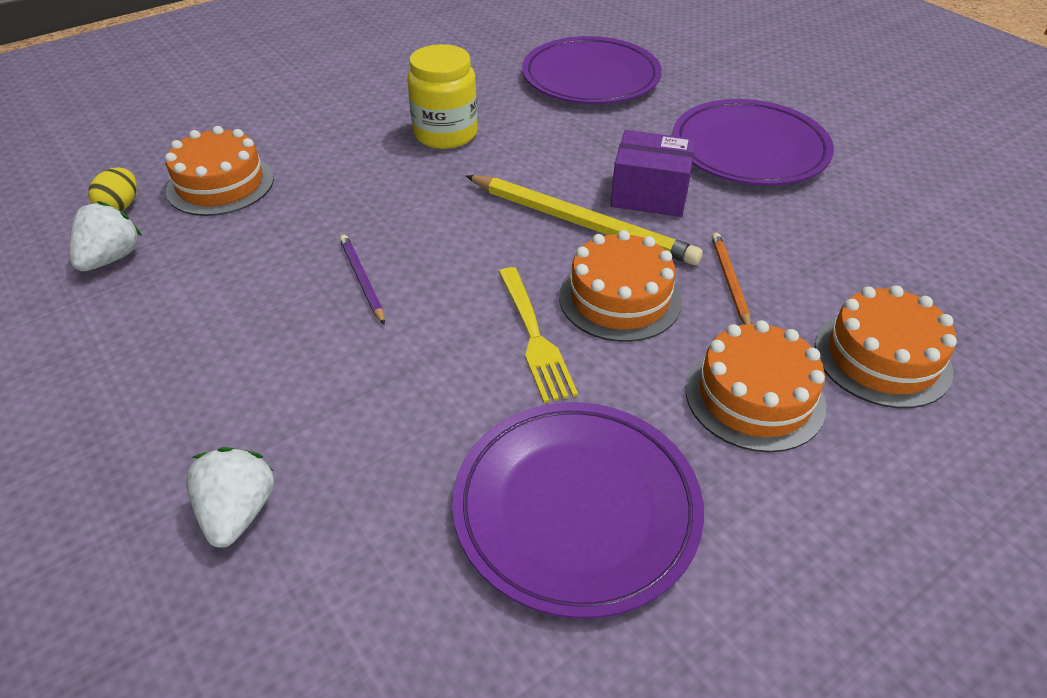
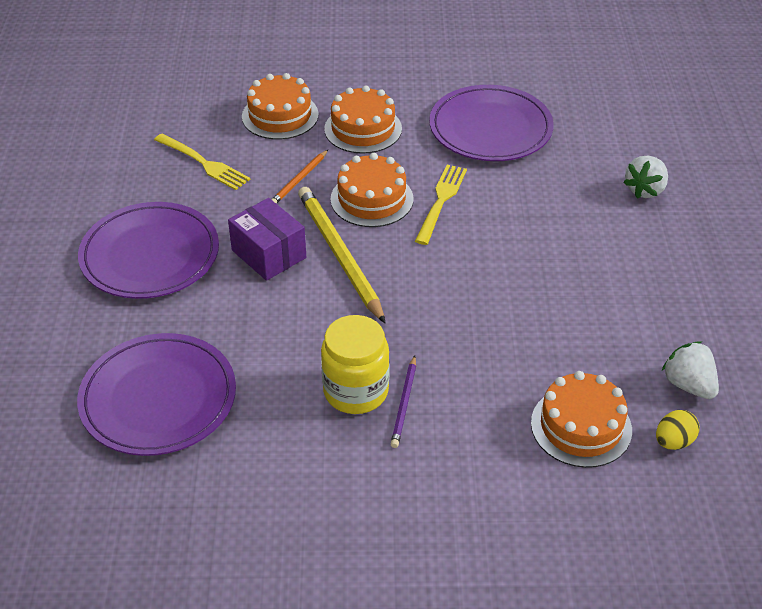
camera: 145 degrees left, 0 degrees up
(111, 258) = (688, 385): white strawberry -> white strawberry turned 90 degrees clockwise
(362, 280) = (516, 282): purple pencil -> purple pencil (404, 404)
(854, 249) = (204, 163): none -> yellow fork

